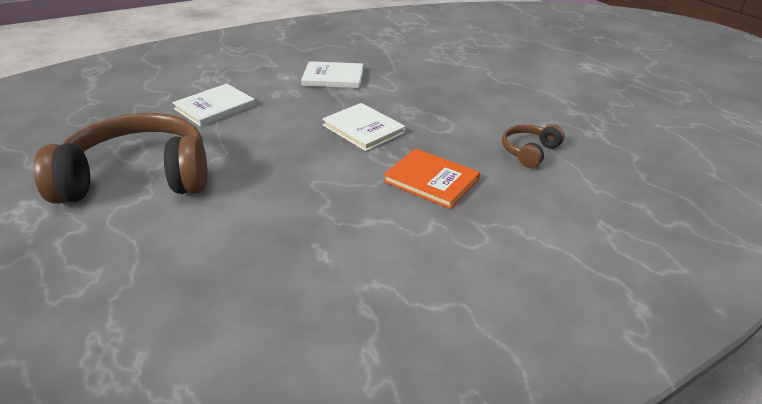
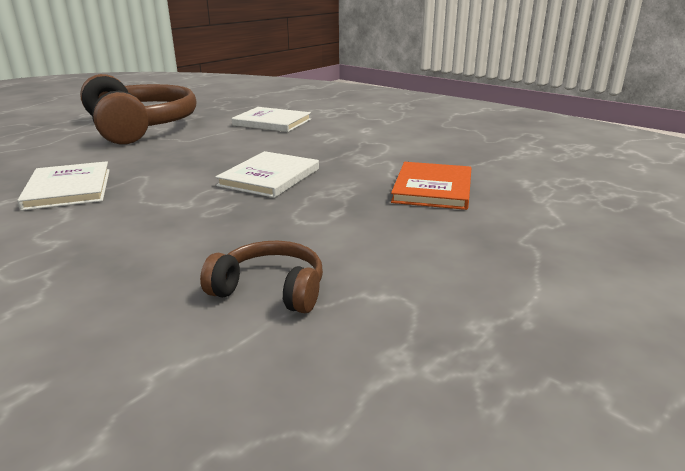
camera: 70 degrees right, 10 degrees down
(333, 77) = (388, 146): white book -> white book (68, 189)
(431, 180) = (157, 228): orange book -> orange book (432, 188)

